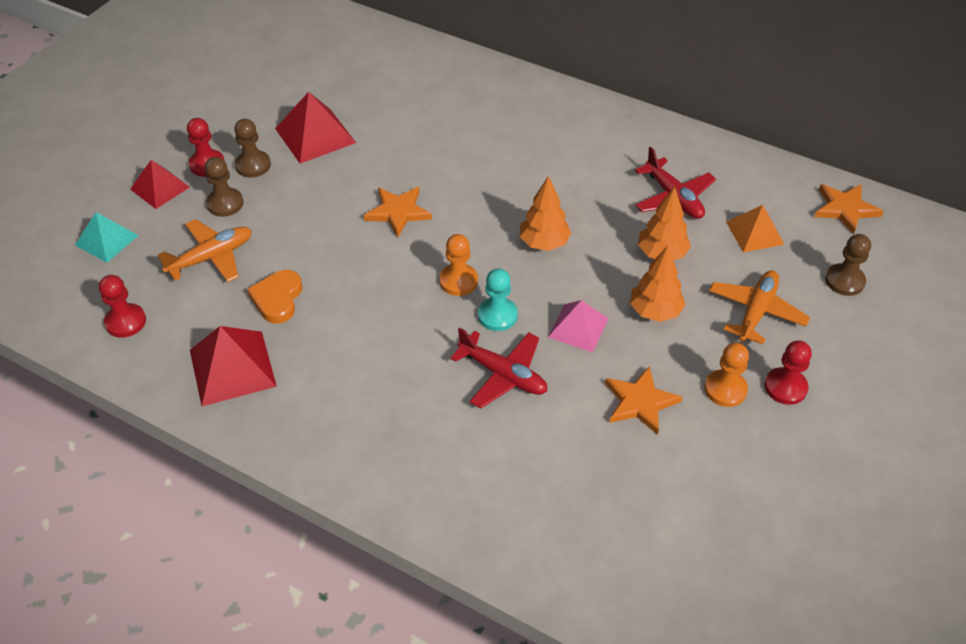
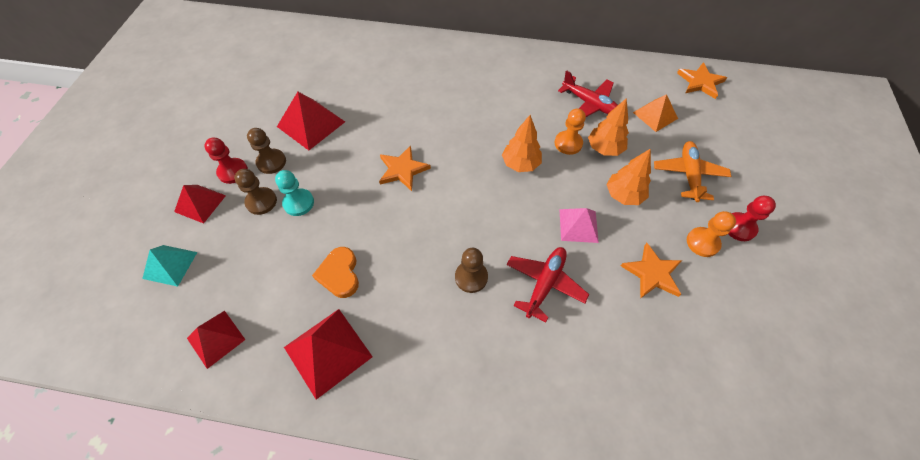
camera: 20 degrees left, 10 degrees up
(125, 322) = (216, 339): red pawn -> red pyramid
(211, 257) = (269, 253): orange plane -> none
(458, 281) = (474, 214): orange pawn -> orange pawn (568, 143)
(497, 315) = (516, 234): turquoise pawn -> turquoise pawn (298, 203)
(503, 375) = (545, 284): red plane -> red plane turned 75 degrees counterclockwise
(844, 281) = (729, 134): brown pawn -> brown pawn (471, 277)

